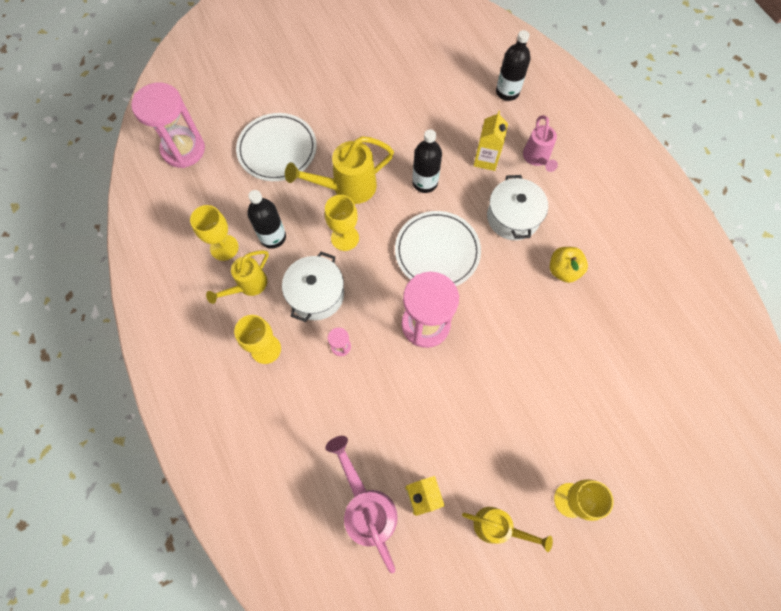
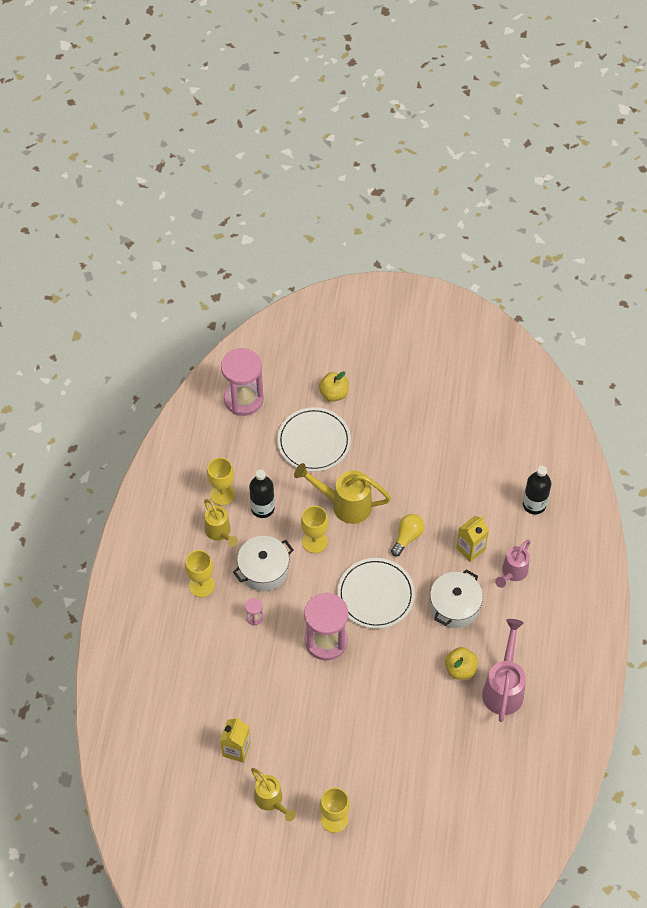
camera: 35 degrees right, 10 degrees down
(248, 286) = (220, 533): yellow watering can -> yellow watering can turned 105 degrees counterclockwise
(265, 98) = (334, 394): none -> yellow apple
(367, 506) = (195, 731): pink watering can -> pink watering can (504, 687)
(425, 182) = (407, 537): black bottle -> yellow light bulb

